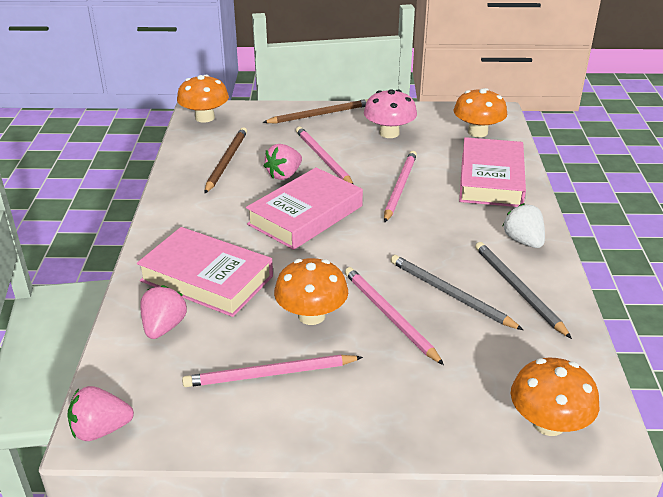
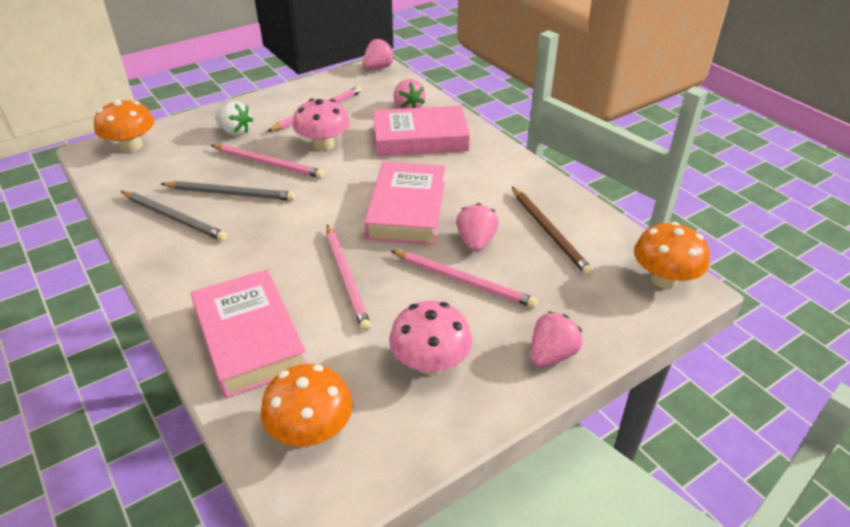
camera: 145 degrees right, 5 degrees up
(311, 315) = (323, 145): orange mushroom -> pink mushroom
(320, 114) = (551, 355): brown pencil -> pink strawberry
(523, 241) = (183, 267): white strawberry -> white strawberry (235, 132)

